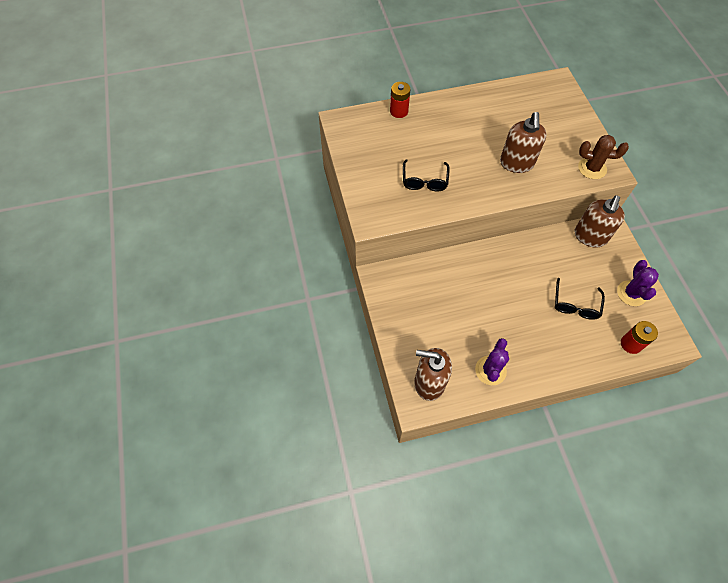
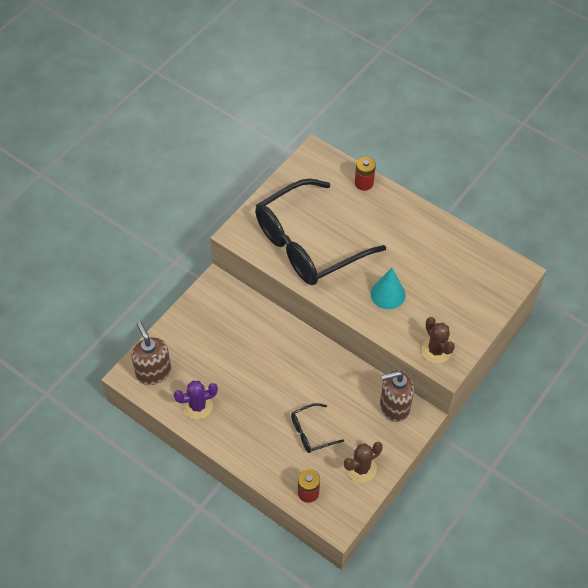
camera: 50 degrees right, 5 degrees down
(424, 181) = (307, 244): black glasses -> black glasses, size x2.43
(516, 163) = (388, 294): brown soap dispenser -> turquoise cone
(631, 293) = (361, 468): purple cactus -> brown cactus

